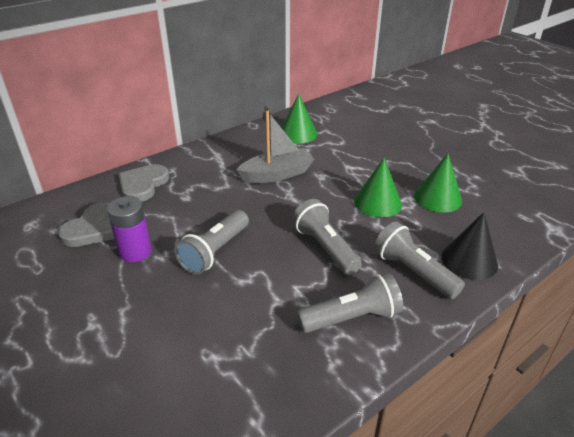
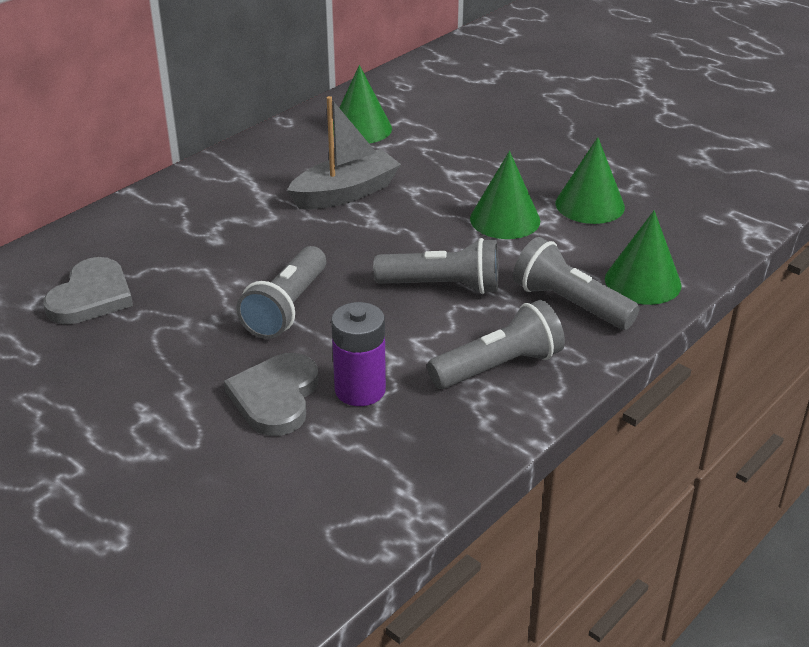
camera: 10 degrees left, 0 degrees up
(135, 252) = (169, 320): purple battery -> purple battery (360, 390)
(143, 185) = (141, 228): grey heart -> grey heart (275, 397)
(325, 247) = (443, 286): grey flashlight -> grey flashlight turned 135 degrees clockwise
(469, 260) = (643, 282): black cone -> green cone

